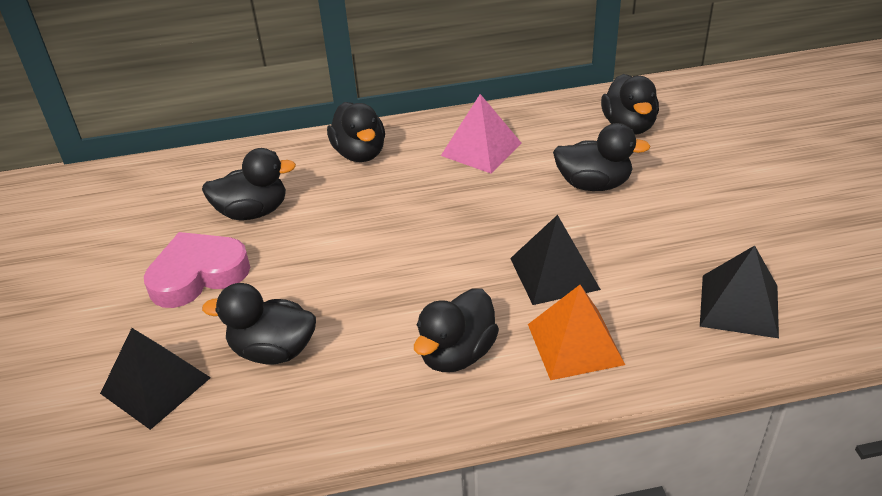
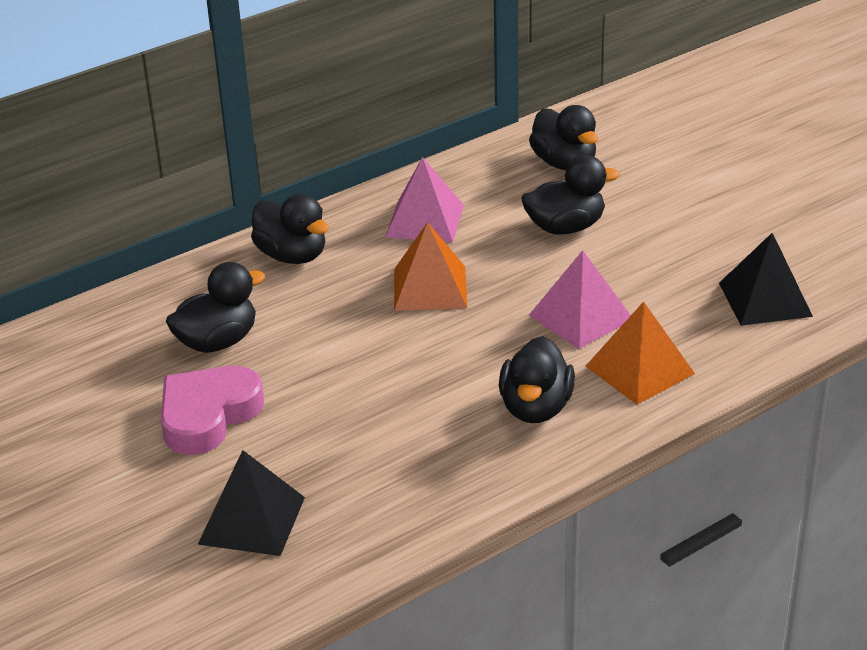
camera: 25 degrees left, 5 degrees down
(273, 350) = (350, 457): black duck -> none
(445, 209) = (430, 288): none -> orange pyramid
(554, 273) = (581, 317): black pyramid -> pink pyramid

